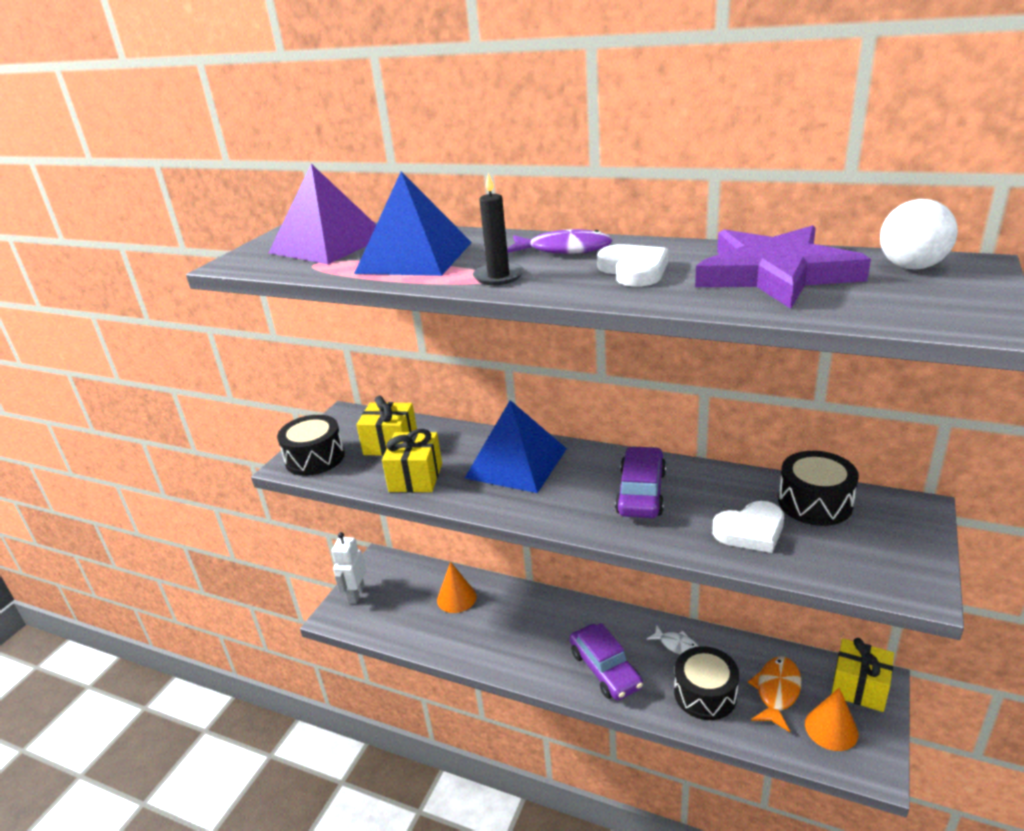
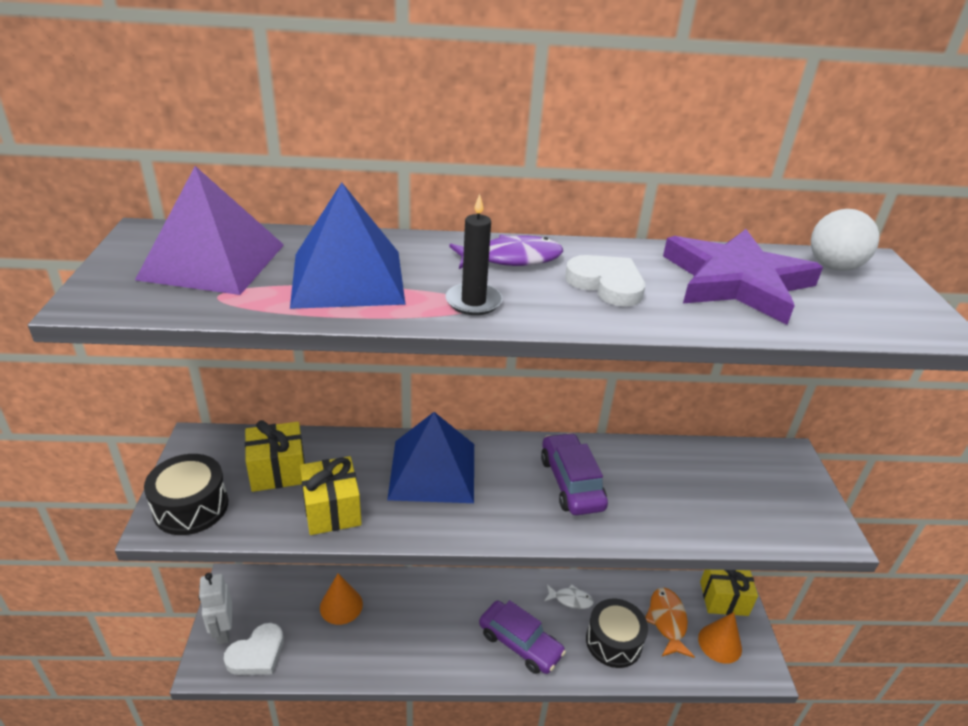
camera: 30 degrees left, 5 degrees up
(750, 531) = (684, 505): white heart -> white heart (257, 654)
(815, 503) = (717, 464): black drum -> none

